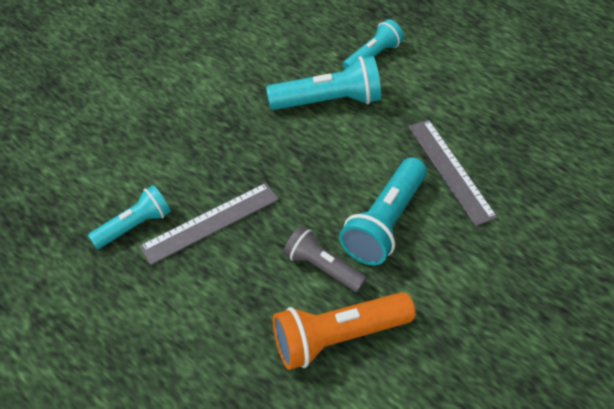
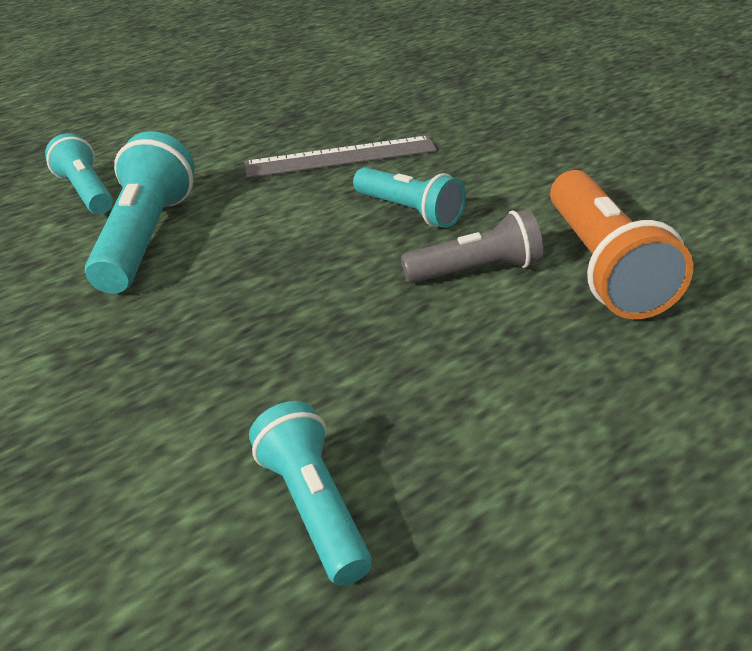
camera: 75 degrees left, 15 degrees down
(210, 222) = (347, 387): grey ruler -> none
(322, 267) = (477, 270): grey flashlight -> grey flashlight turned 150 degrees counterclockwise
(385, 223) = (410, 211): turquoise flashlight -> turquoise flashlight, size x0.65

